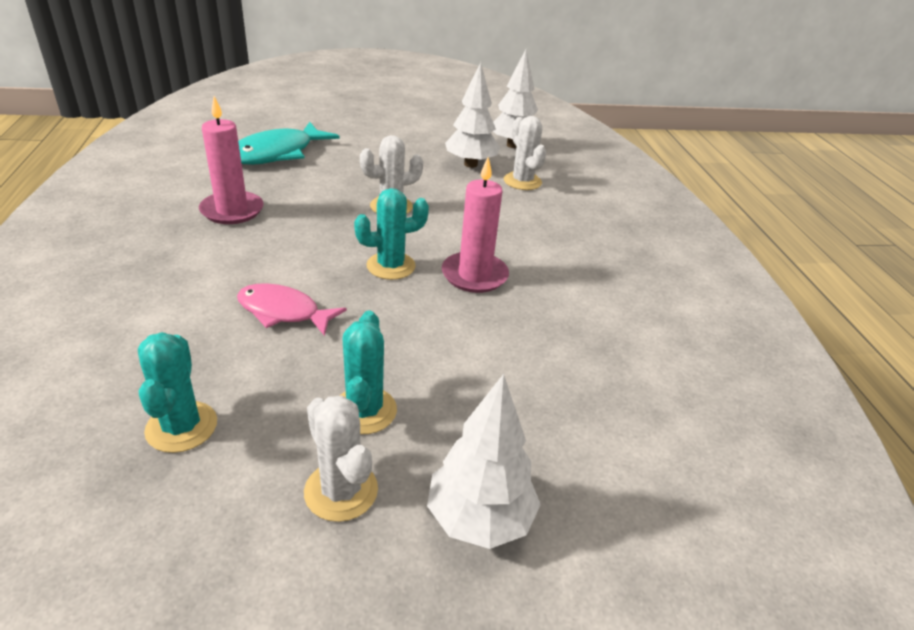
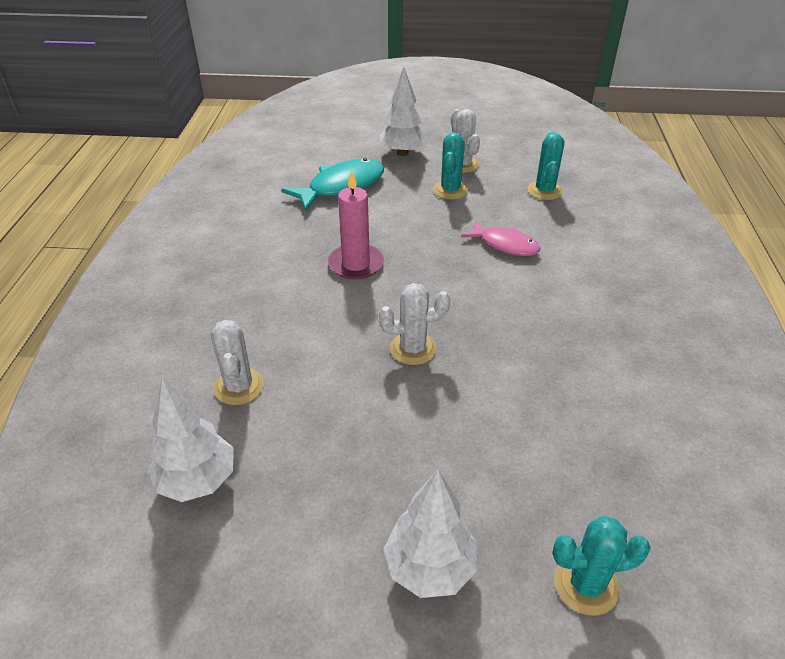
camera: 165 degrees left, 5 degrees up
(232, 210) = (580, 350): pink candle -> none
(277, 153) = (561, 466): turquoise fish -> turquoise fish (341, 187)
(391, 266) = (423, 276): turquoise cactus -> turquoise cactus (586, 584)
(470, 164) = (289, 428): white tree -> white tree (430, 568)

